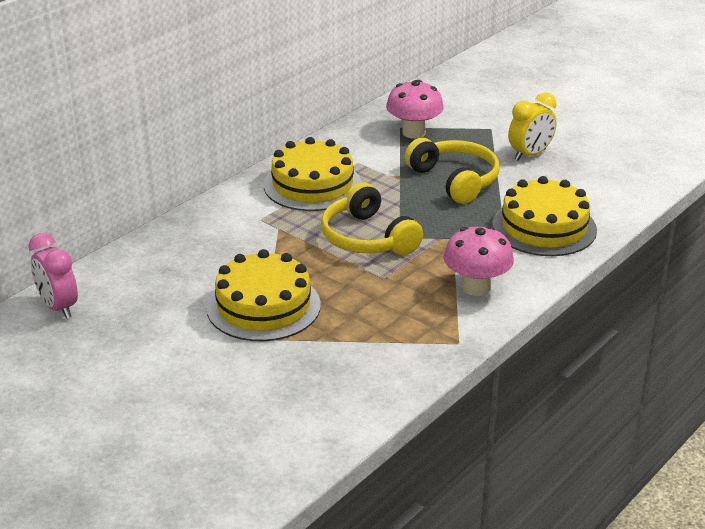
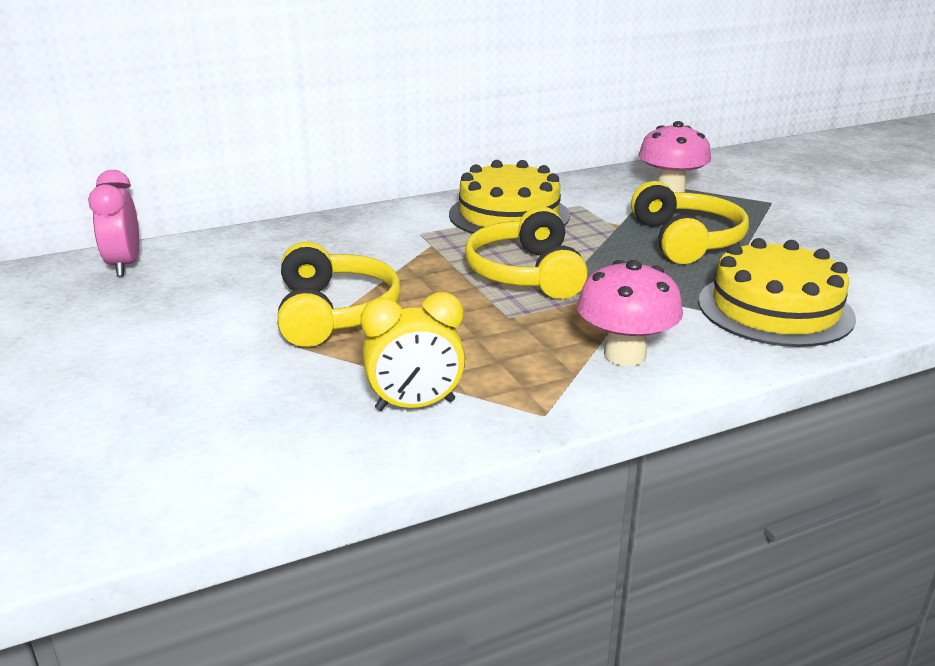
camera: 25 degrees right, 5 degrees down
(263, 306) = (334, 313): yellow cake -> yellow headphones
(530, 155) = (806, 234): yellow clock -> yellow clock (415, 405)

